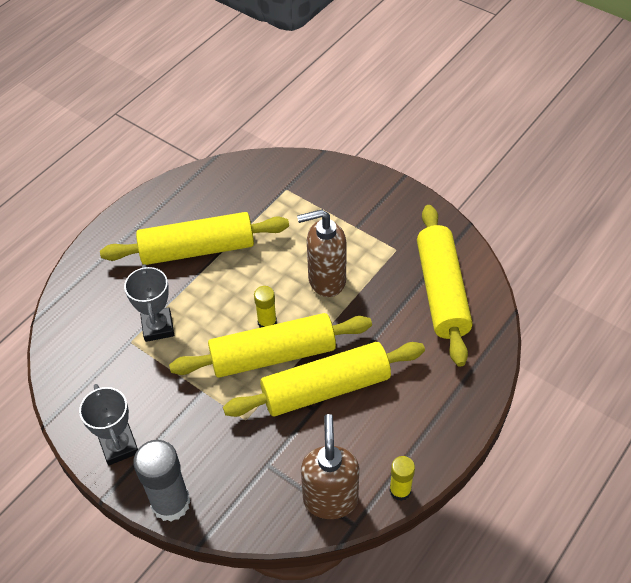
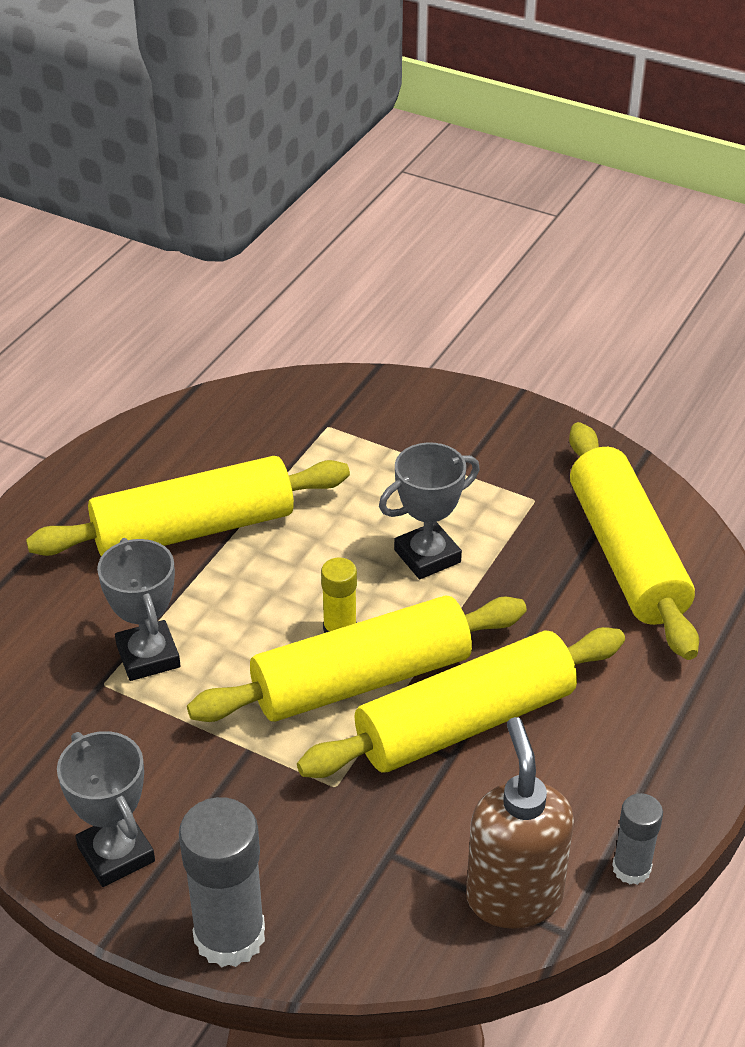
camera: 10 degrees left, 10 degrees down
(326, 280) = (427, 556): brown soap dispenser -> grey trophy
(400, 490) = (631, 868): yellow glue stick -> grey glue stick

